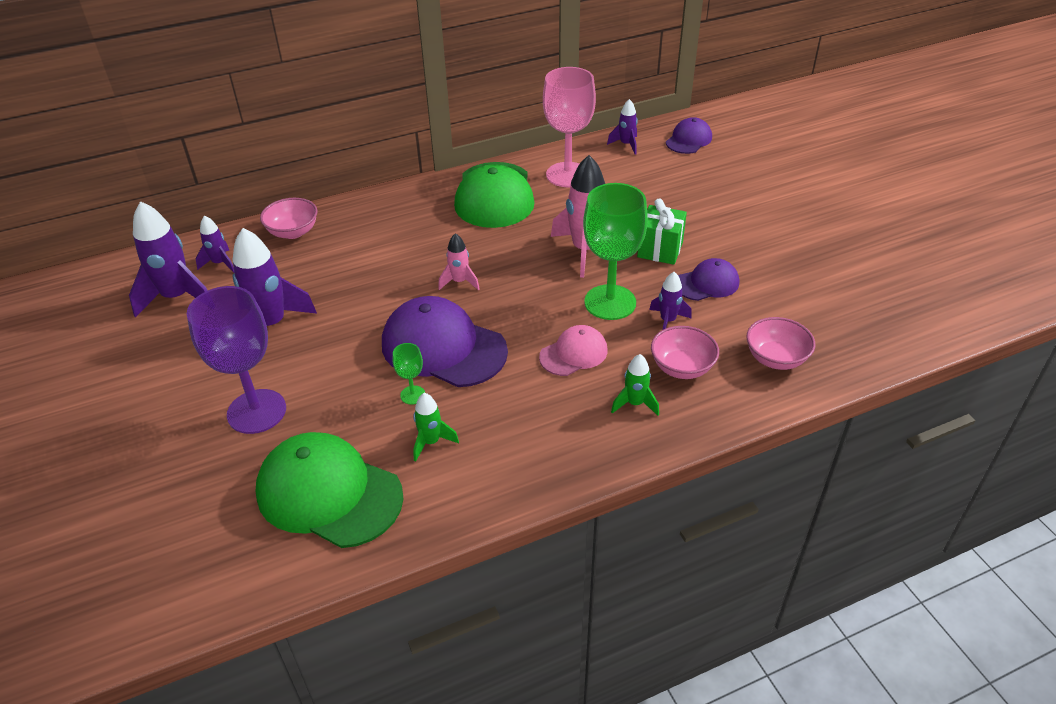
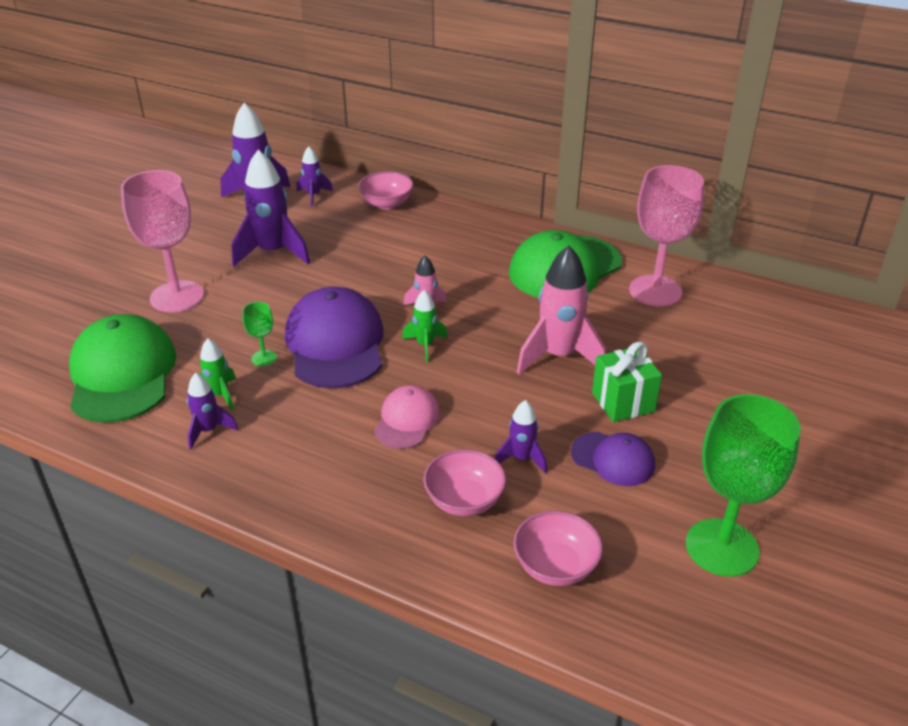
camera: 50 degrees right, 5 degrees down
(256, 411) = (177, 296): purple goblet -> pink goblet
(573, 354) = (407, 420): pink cap -> pink cap turned 90 degrees counterclockwise
(610, 302) = (503, 408): green goblet -> green goblet (722, 547)
(626, 145) = (758, 301): purple rocket -> purple rocket (208, 430)
(635, 404) = (380, 492): green rocket -> green rocket (425, 345)
(688, 140) = (834, 335): purple cap -> none

